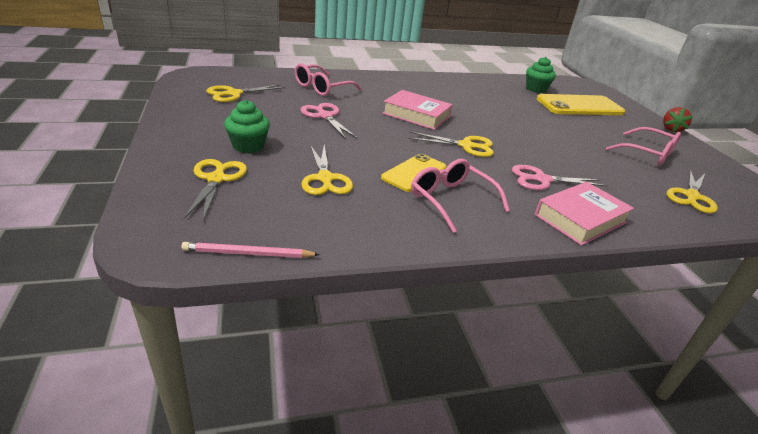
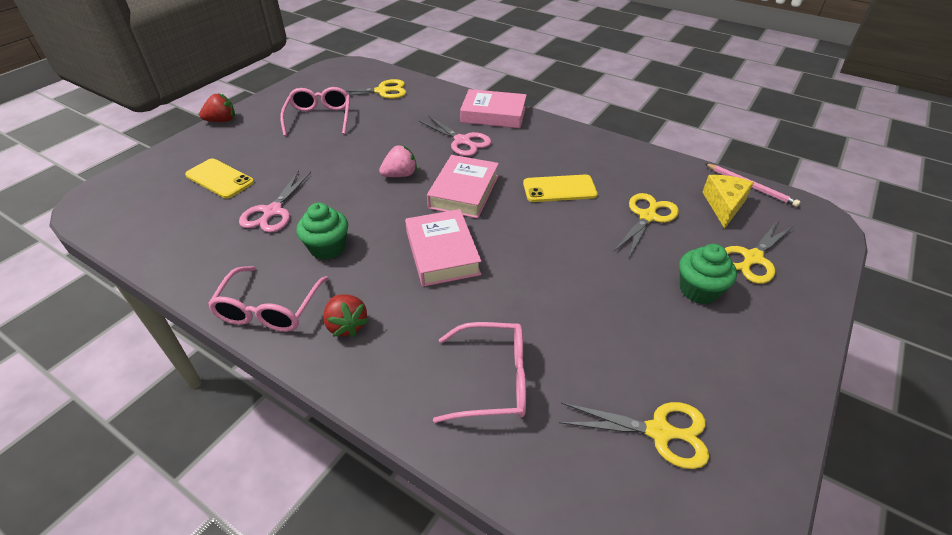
camera: 130 degrees left, 10 degrees up
(266, 217) = (724, 205): none -> yellow cheese
(325, 116) = (562, 303): pink scissors -> pink scissors (273, 211)
(405, 84) = (346, 325): none -> red strawberry
(451, 200) = (563, 158): pink glasses -> pink glasses (269, 309)
(466, 146) = (464, 192): yellow scissors -> pink book
(518, 140) = (400, 175): none -> pink strawberry
(536, 89) = (188, 225): green cupcake -> green cupcake (328, 248)
(579, 106) = (219, 179): yellow phone -> yellow phone, size x0.61

